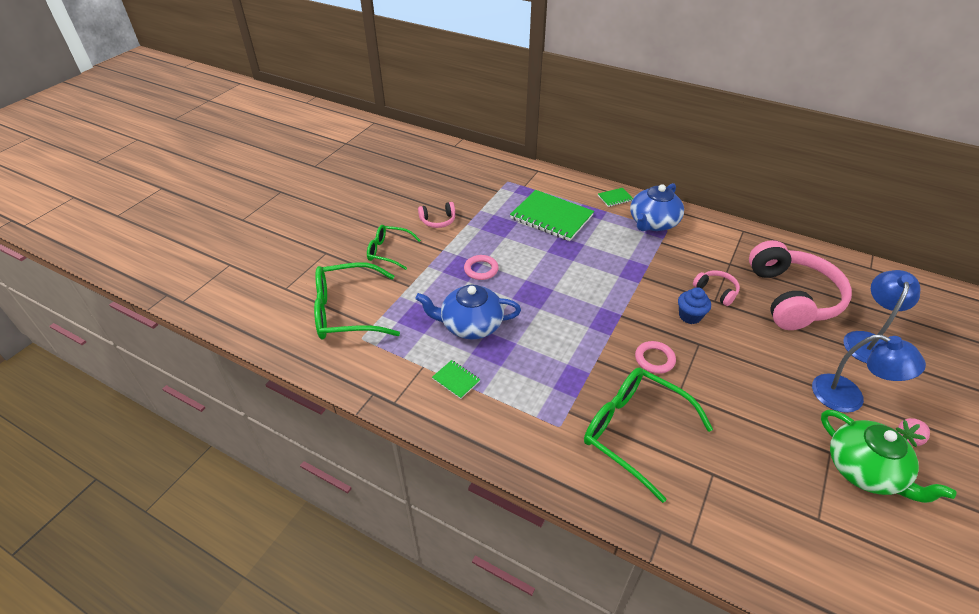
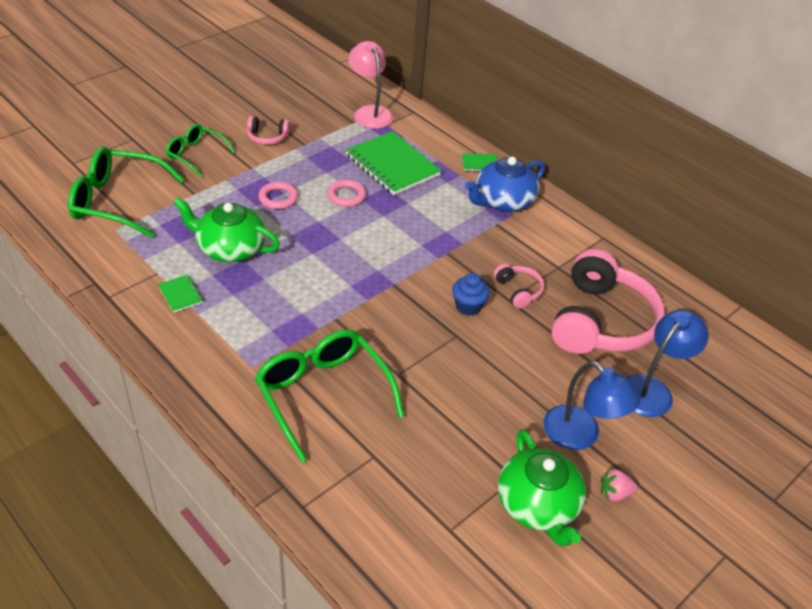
camera: 15 degrees right, 0 degrees up
(470, 325) = (230, 248): blue teapot -> green teapot
(505, 179) = (370, 112): none -> pink lamp
(654, 359) = (396, 336): pink ring -> pink ring (346, 196)

